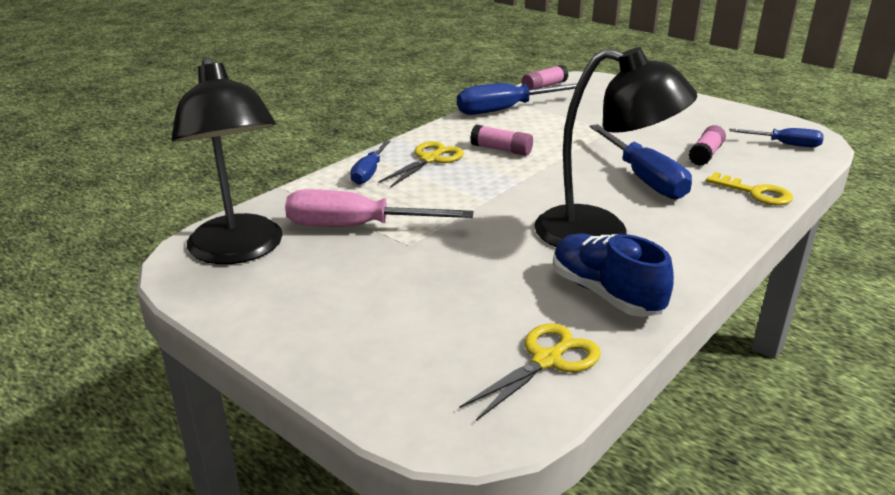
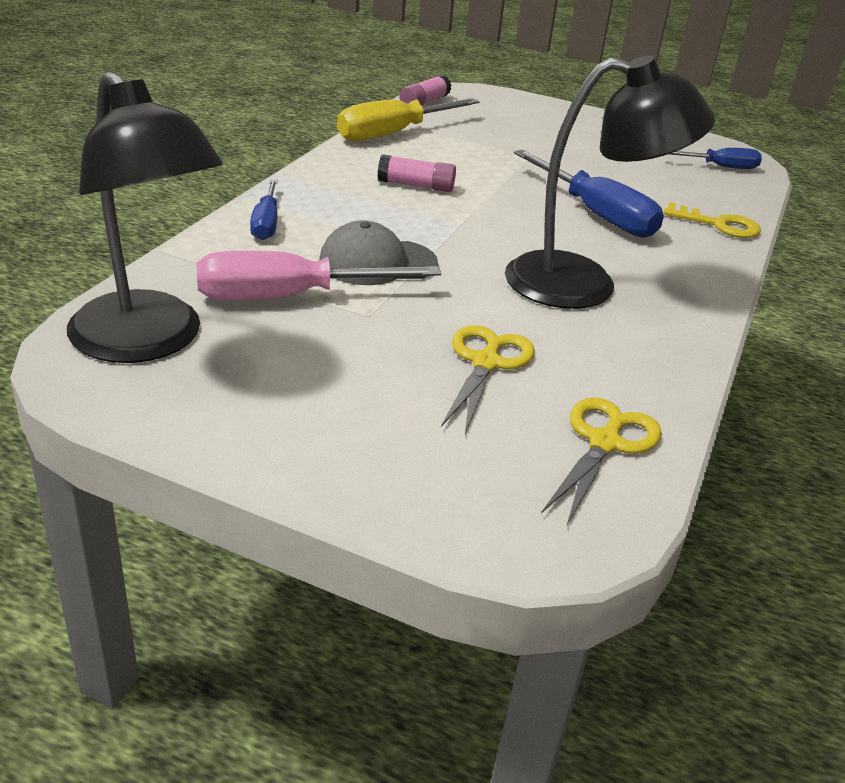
camera: 20 degrees left, 5 degrees up
(430, 159) = (335, 202): yellow scissors -> yellow scissors (486, 363)
(438, 206) = (377, 262): none -> grey cap
(505, 110) = (393, 134): blue screwdriver -> yellow screwdriver
(605, 294) = (626, 356): blue shoe -> none
(705, 154) = (646, 182): pink glue stick -> none

